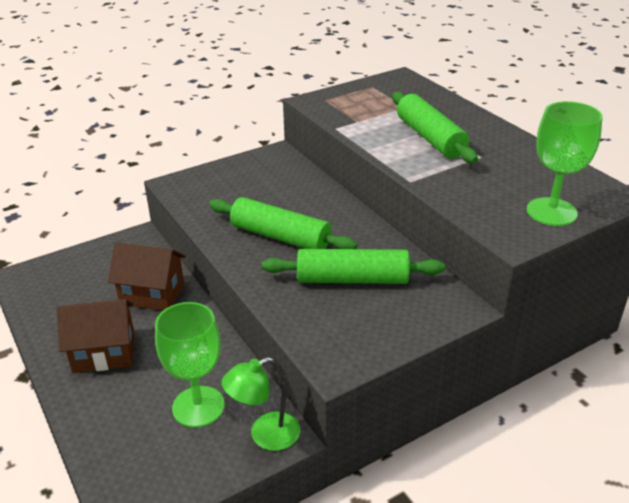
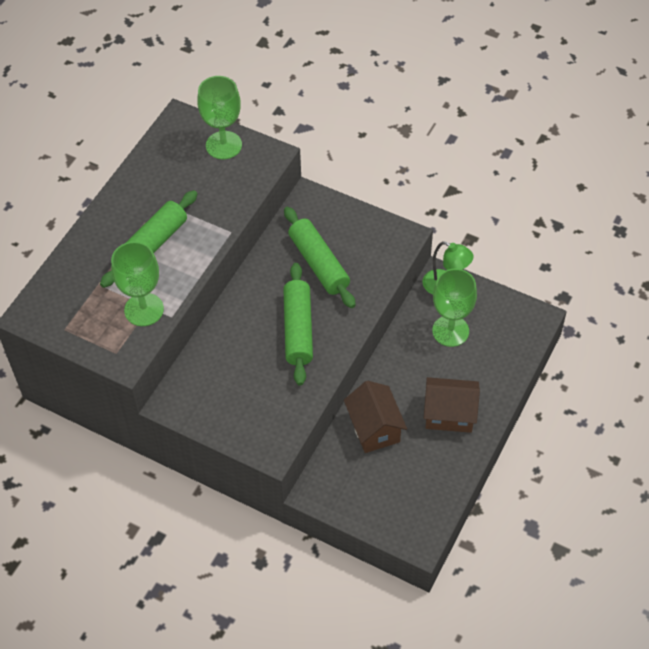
camera: 120 degrees left, 20 degrees up
(104, 353) = (449, 414): brown house -> brown house turned 45 degrees counterclockwise
(357, 119) = (144, 309): none -> green goblet

